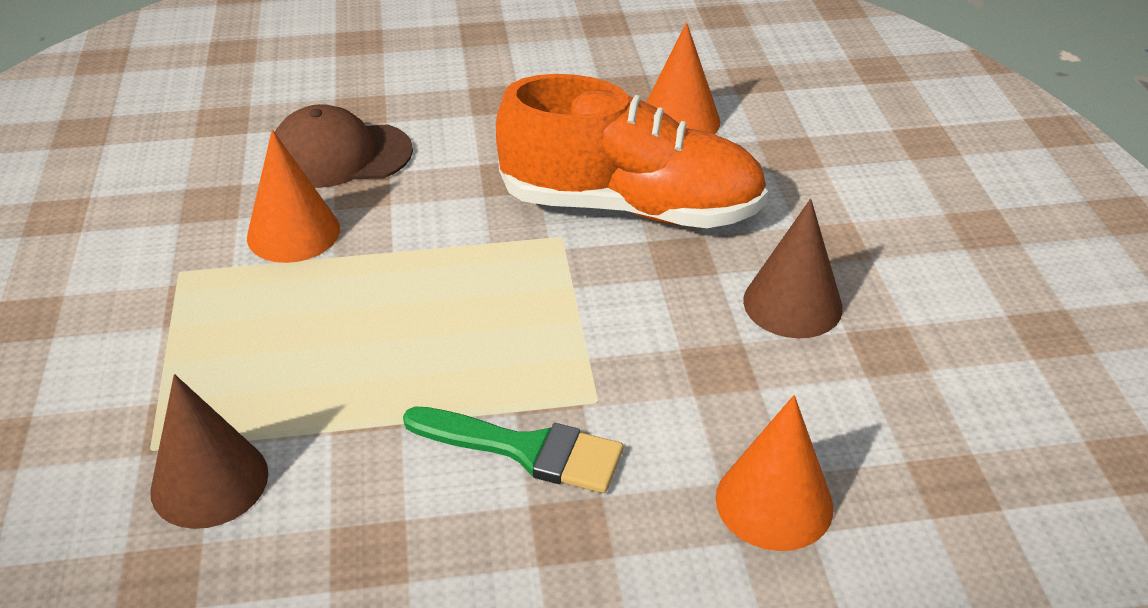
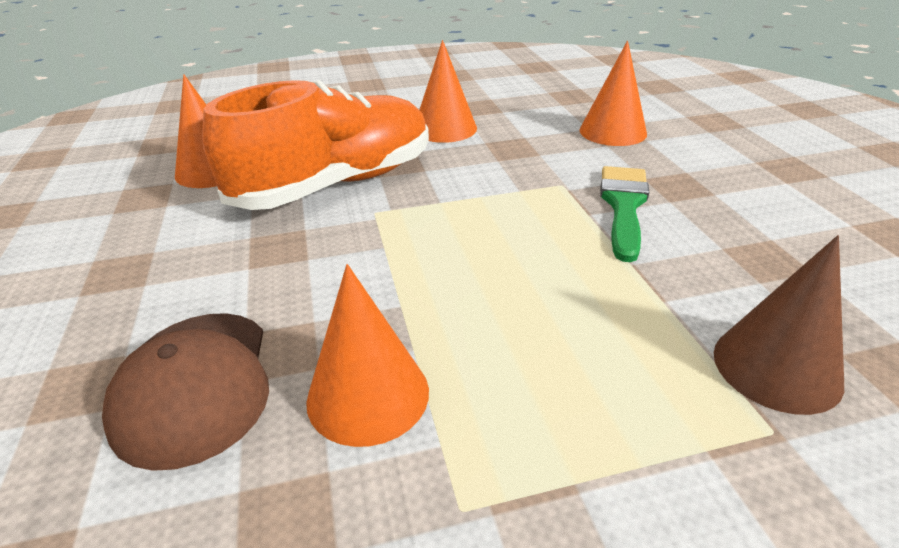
camera: 95 degrees left, 5 degrees down
(630, 207) = (336, 184): orange shoe -> orange shoe turned 45 degrees clockwise
(792, 304) = (444, 129): brown cone -> orange cone

